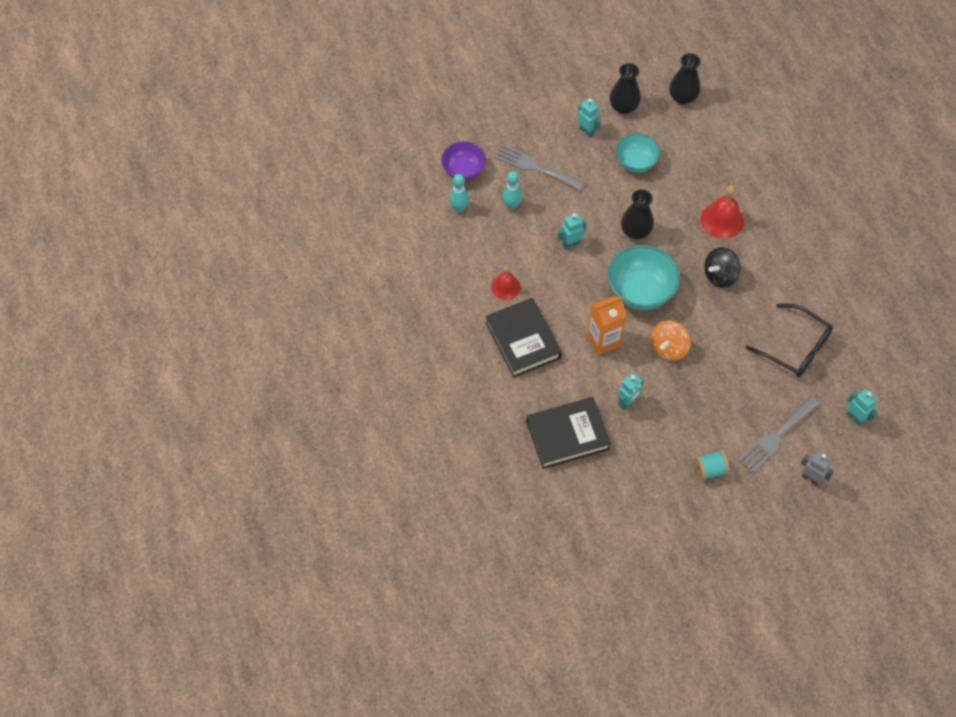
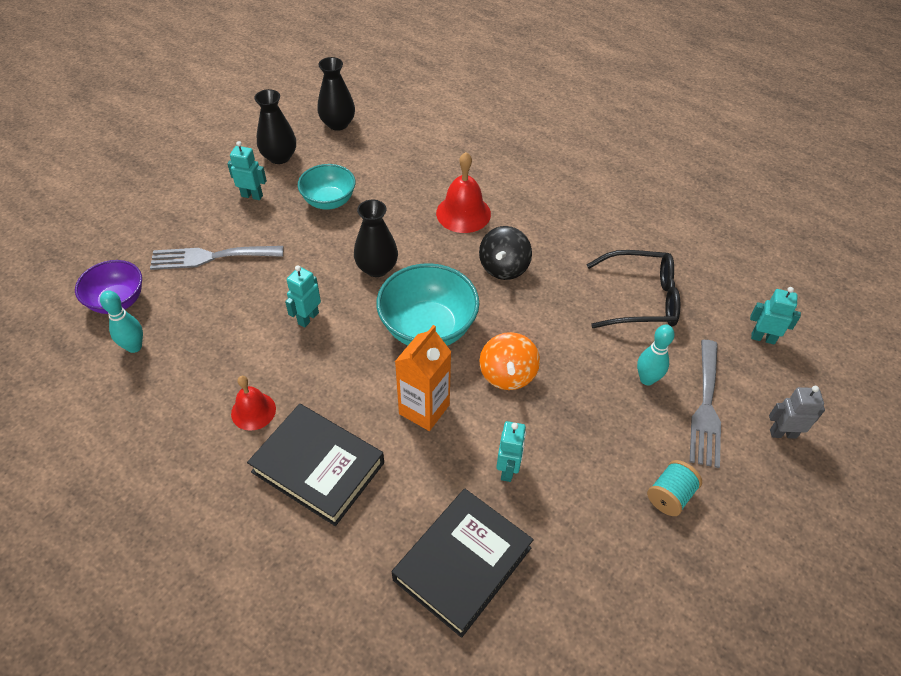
camera: 35 degrees left, 10 degrees down
(511, 205) = (205, 311): turquoise bowling pin -> turquoise bowling pin (647, 379)

